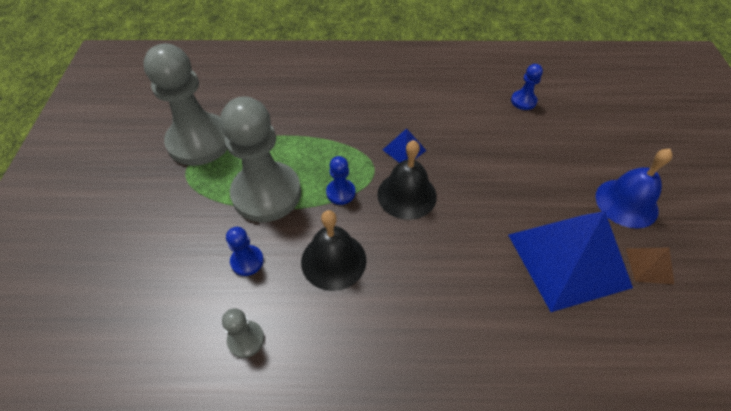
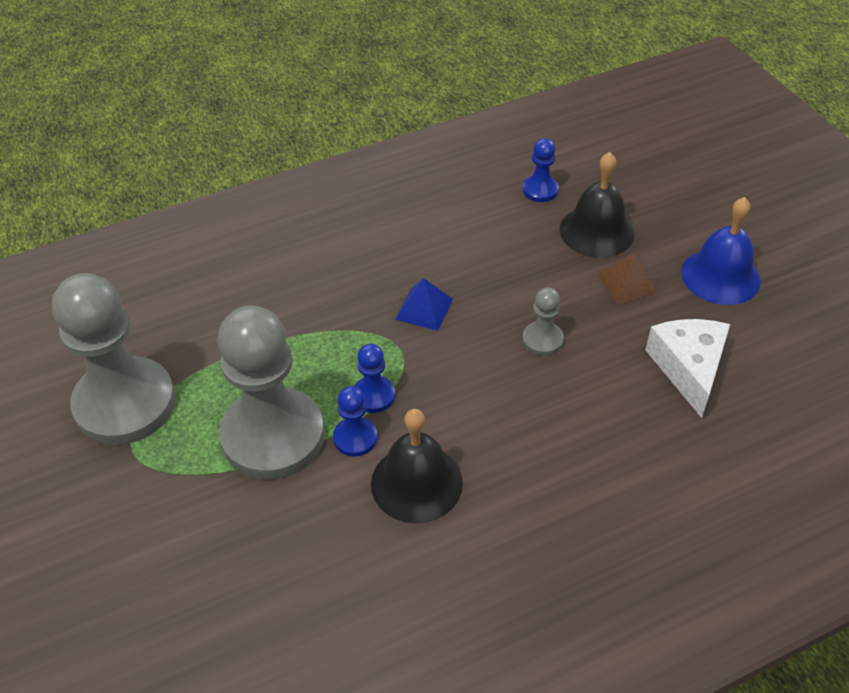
camera: 25 degrees left, 5 degrees down
(246, 339) = (364, 622): grey pawn -> grey pawn (542, 340)
(247, 261) = (303, 531): blue pawn -> blue pawn (355, 438)
(407, 195) = (461, 365): black bell -> black bell (597, 231)
(567, 260) = (689, 368): blue pyramid -> white cheese
(649, 266) = (776, 339): brown pyramid -> brown pyramid (627, 283)

